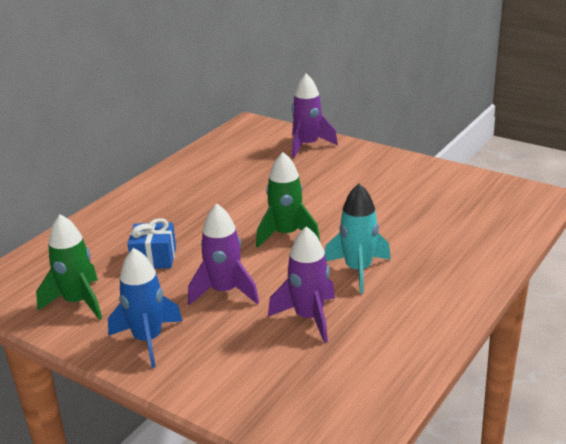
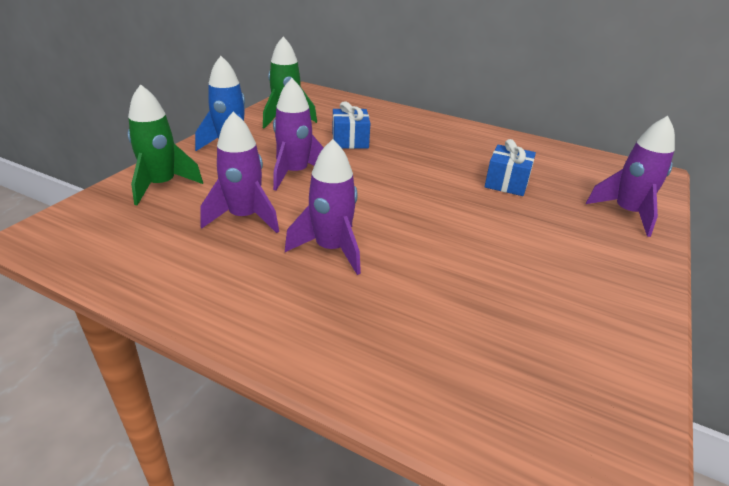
camera: 80 degrees right, 5 degrees up
(258, 184) = (507, 183): none -> blue gift
(286, 234) = (401, 202): green rocket -> green rocket (161, 185)
(358, 270) = (331, 249): turquoise rocket -> purple rocket

